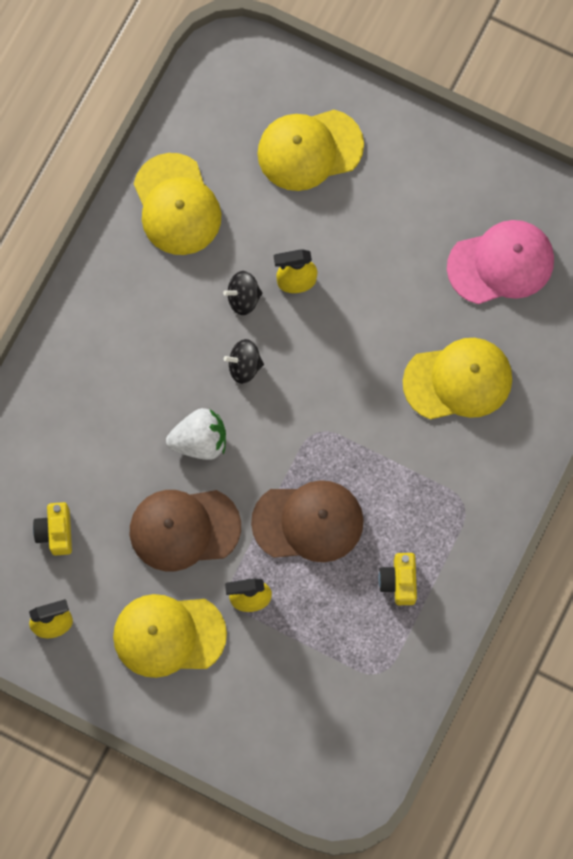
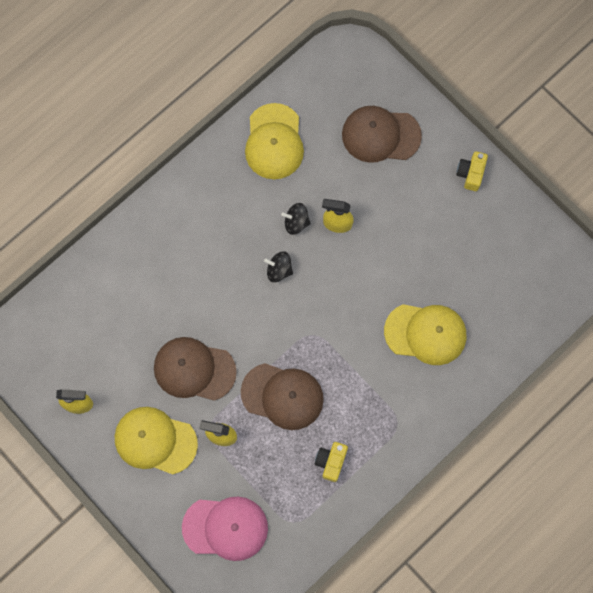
camera: 20 degrees right, 0 degrees up
(56, 532) = (105, 339): yellow camera -> yellow camera (470, 174)
(200, 441) = (228, 311): white strawberry -> none
(309, 149) = (380, 135): yellow cap -> brown cap
(501, 263) = (486, 261): pink cap -> pink cap (225, 528)

